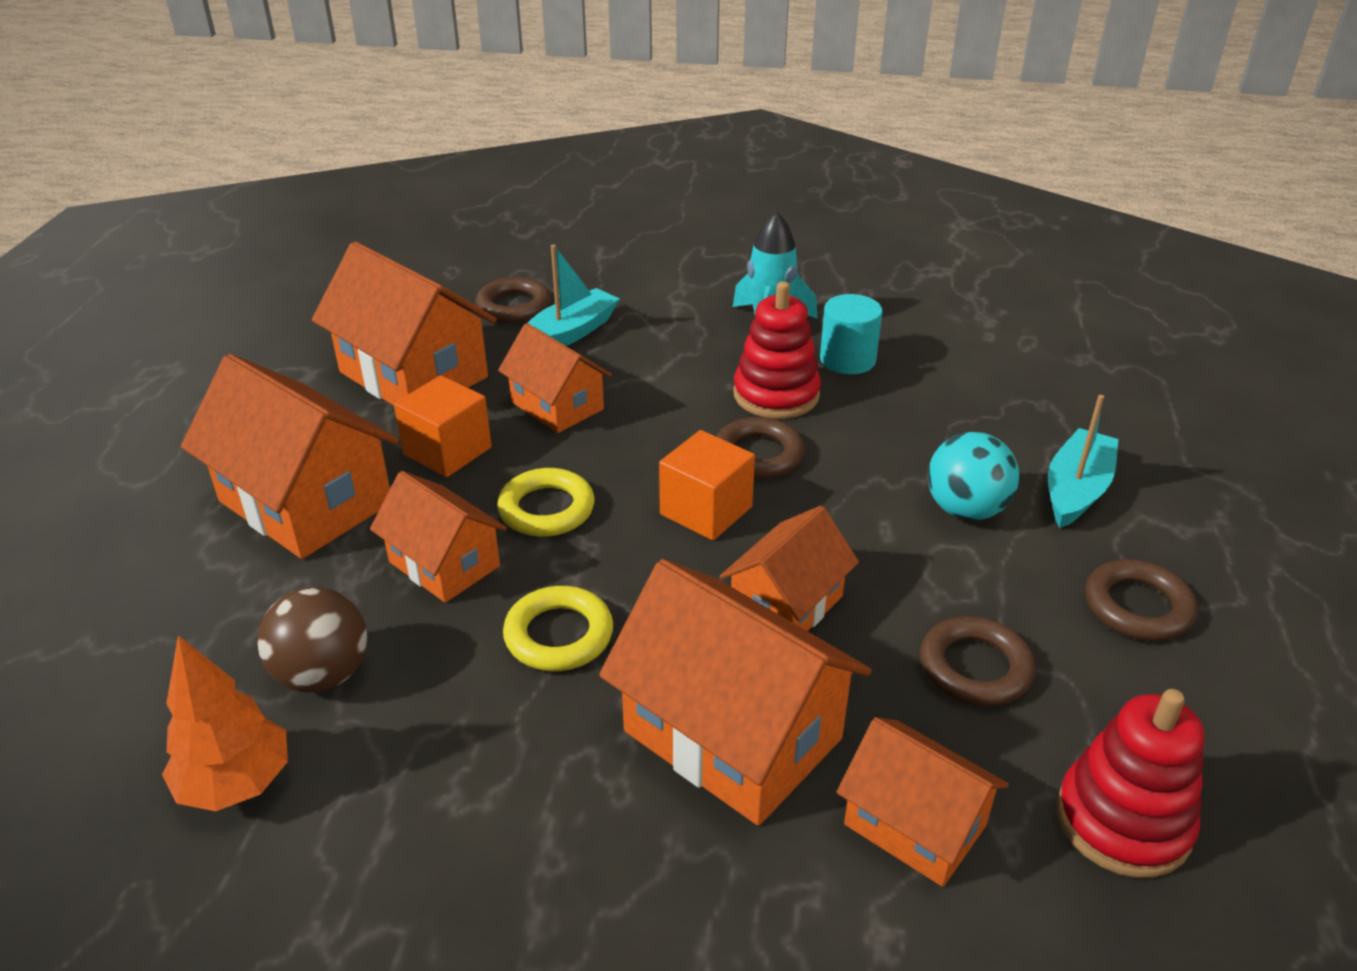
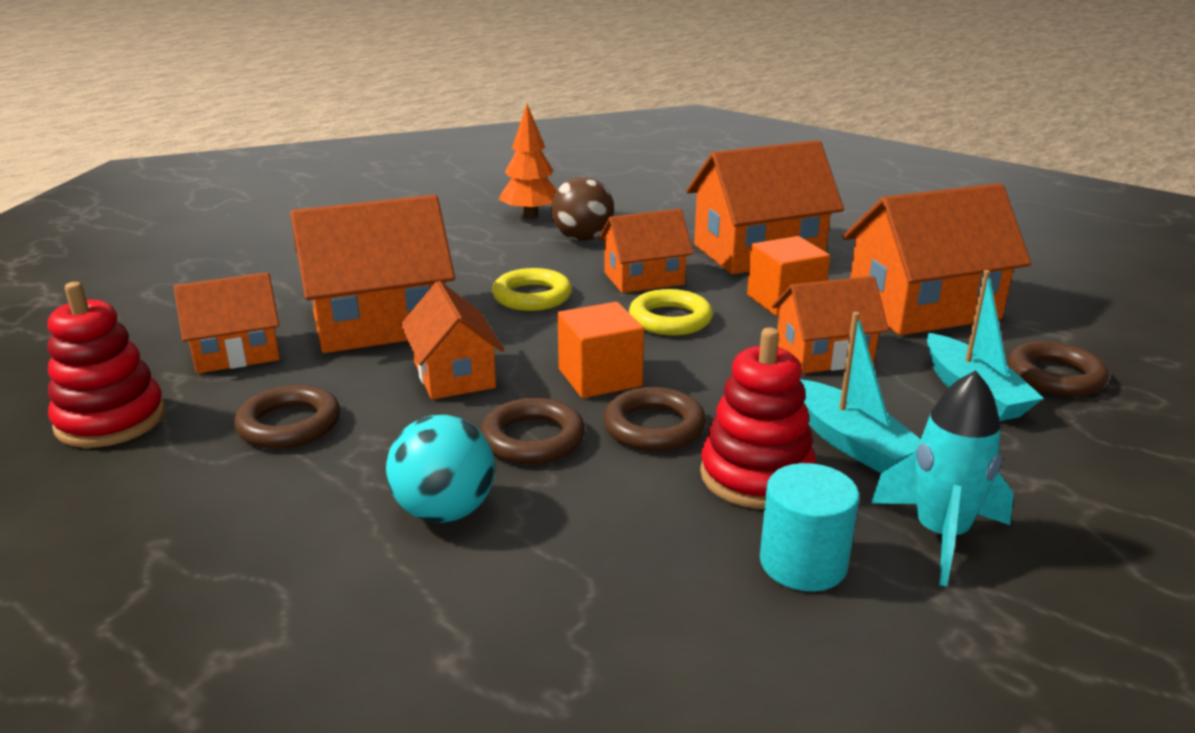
camera: 120 degrees right, 10 degrees down
(1076, 490) = (377, 612): turquoise boat -> turquoise boat (851, 442)
(1137, 607) = (205, 544): brown ring -> brown ring (533, 439)

